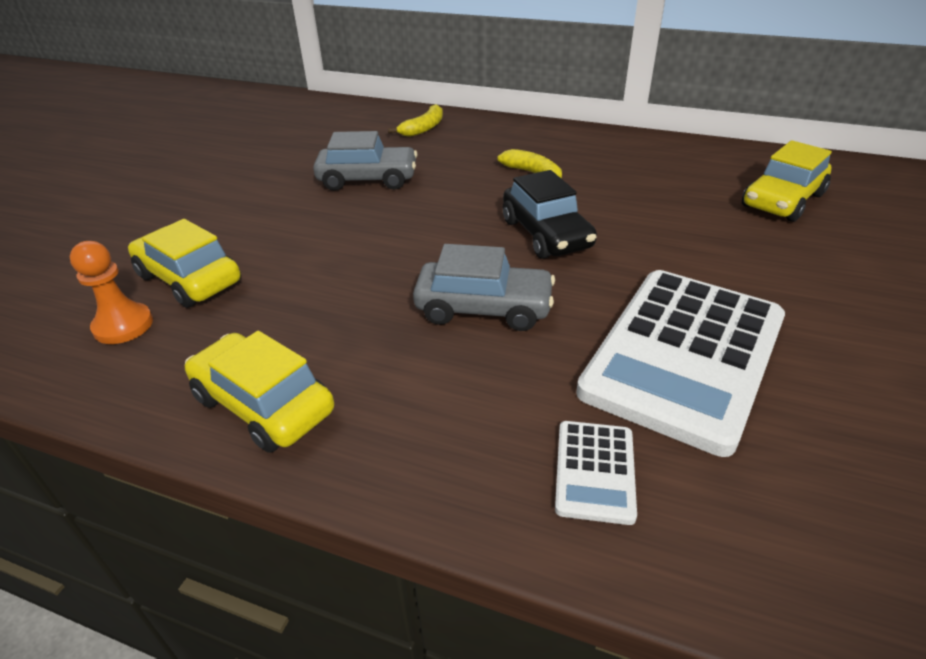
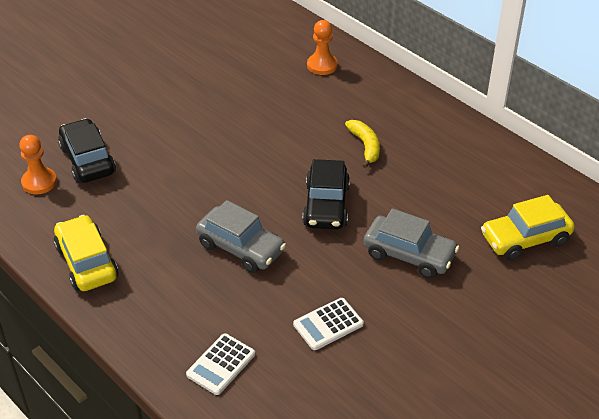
camera: 25 degrees right, 5 degrees up
(189, 279) = (87, 160): yellow car -> black car
(368, 179) = (244, 109): grey car -> grey car (409, 255)
(423, 128) = (322, 65): yellow banana -> orange pawn
(684, 355) = (328, 324): white calculator -> white calculator, size x0.43

